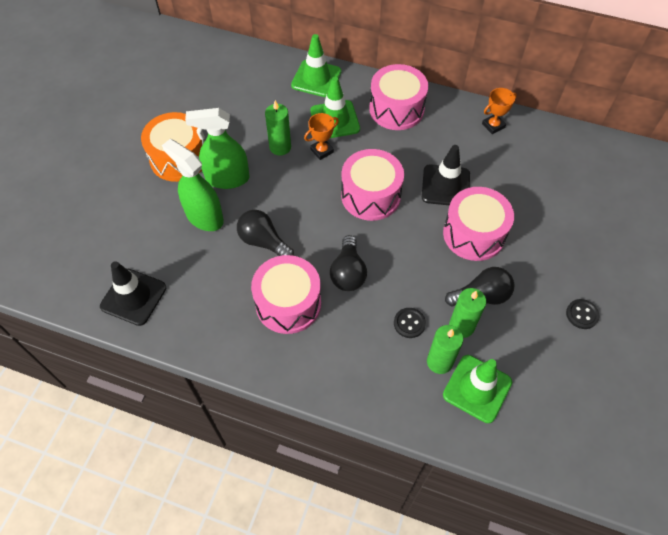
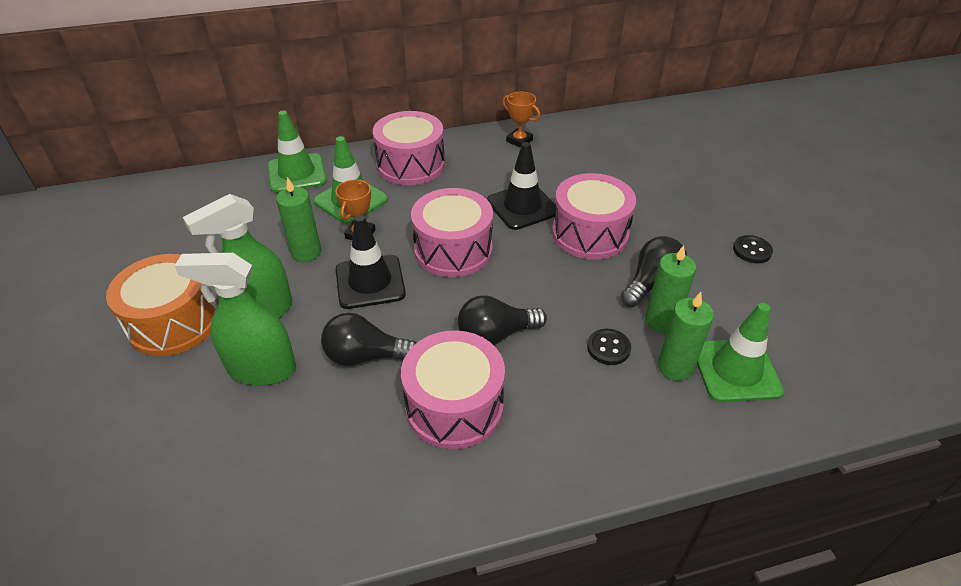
camera: 35 degrees left, 15 degrees down
(133, 297) = (225, 525): black traffic cone -> black traffic cone (370, 282)
(348, 272) = (496, 335): black light bulb -> black light bulb turned 105 degrees clockwise
(493, 126) = (519, 140): orange trophy -> orange trophy turned 75 degrees counterclockwise

